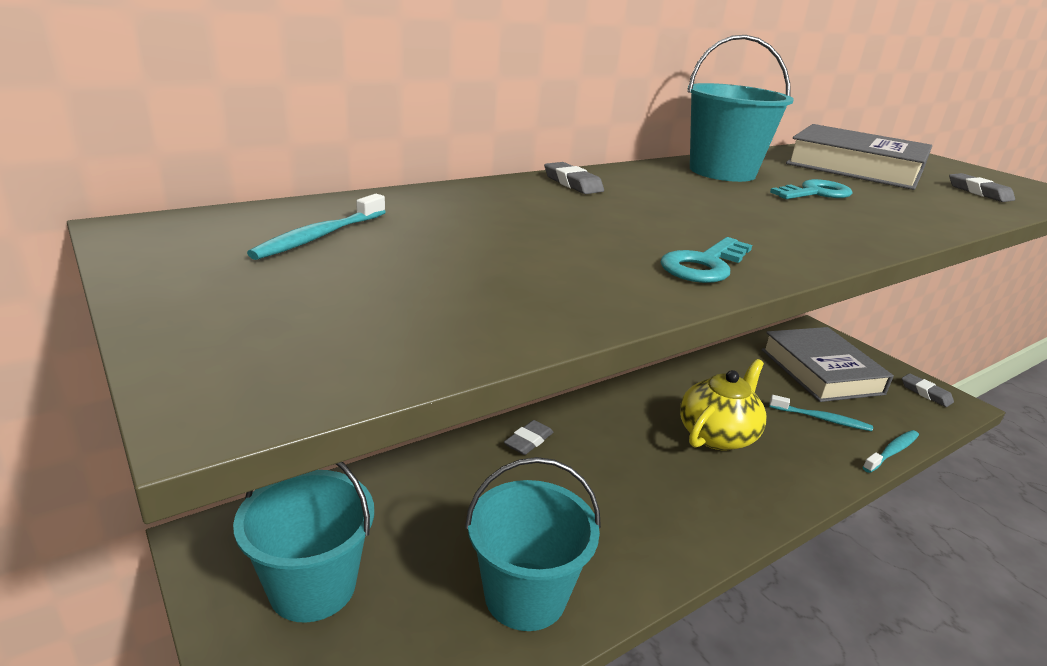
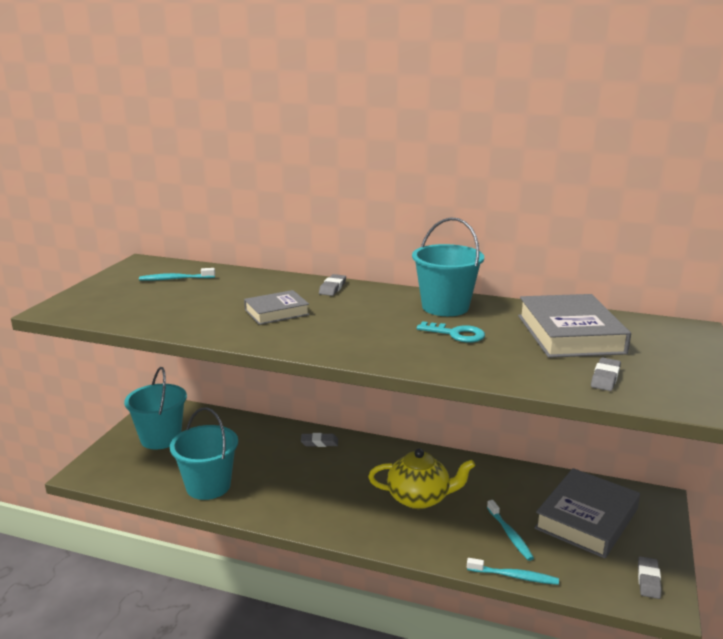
camera: 55 degrees right, 5 degrees down
(621, 231) = (276, 312): none -> grey book
(704, 265) = (259, 334): turquoise key -> none

